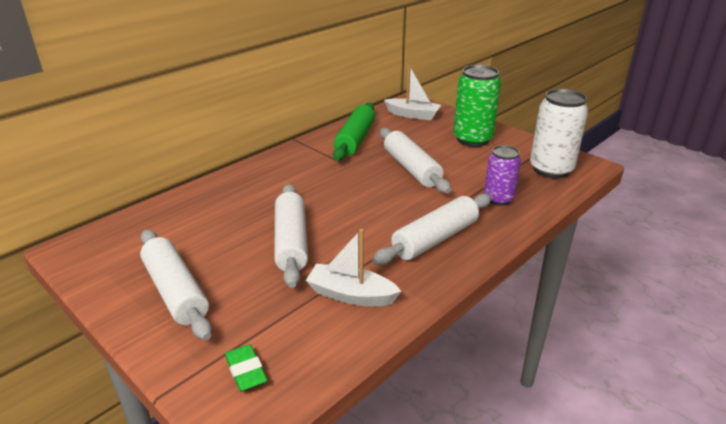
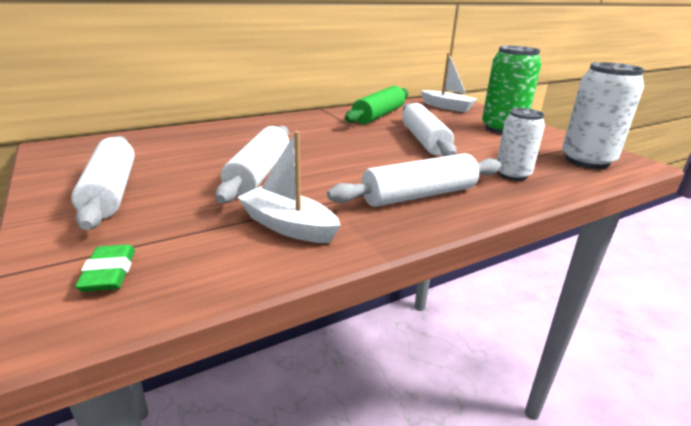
camera: 15 degrees right, 5 degrees down
(498, 199) = (512, 175): purple can -> white can

